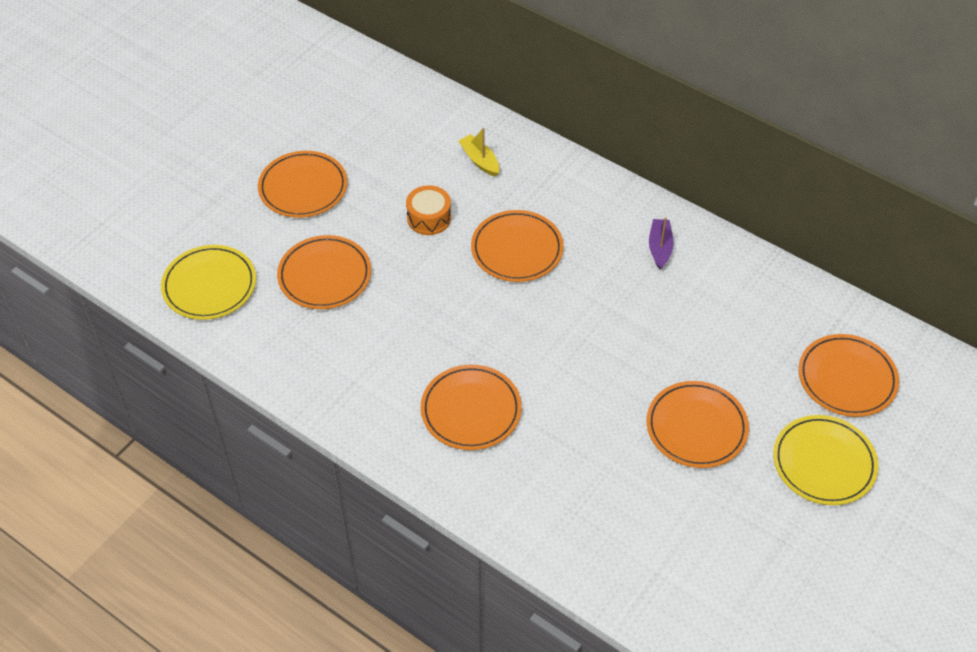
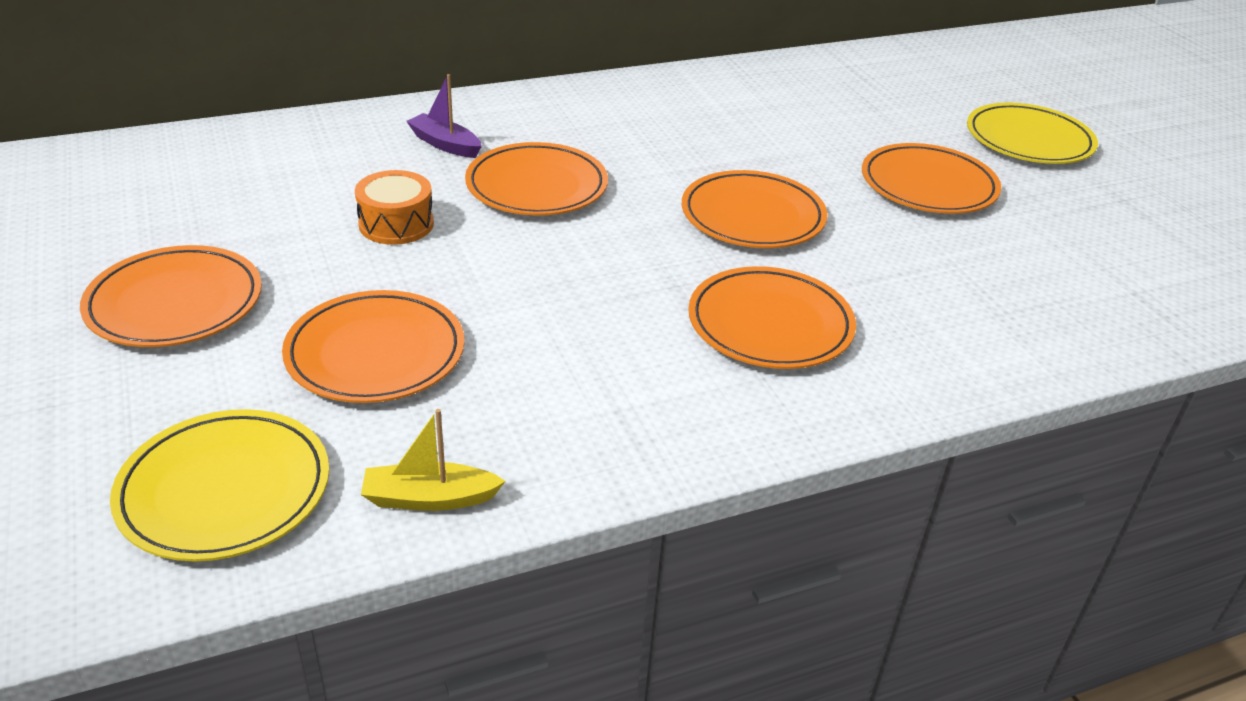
camera: 60 degrees left, 15 degrees down
(479, 160) = (356, 153): yellow boat -> yellow boat (429, 498)
(660, 248) = (648, 107): purple boat -> purple boat (445, 144)
(847, 378) = (926, 89): orange plate -> orange plate (752, 216)

